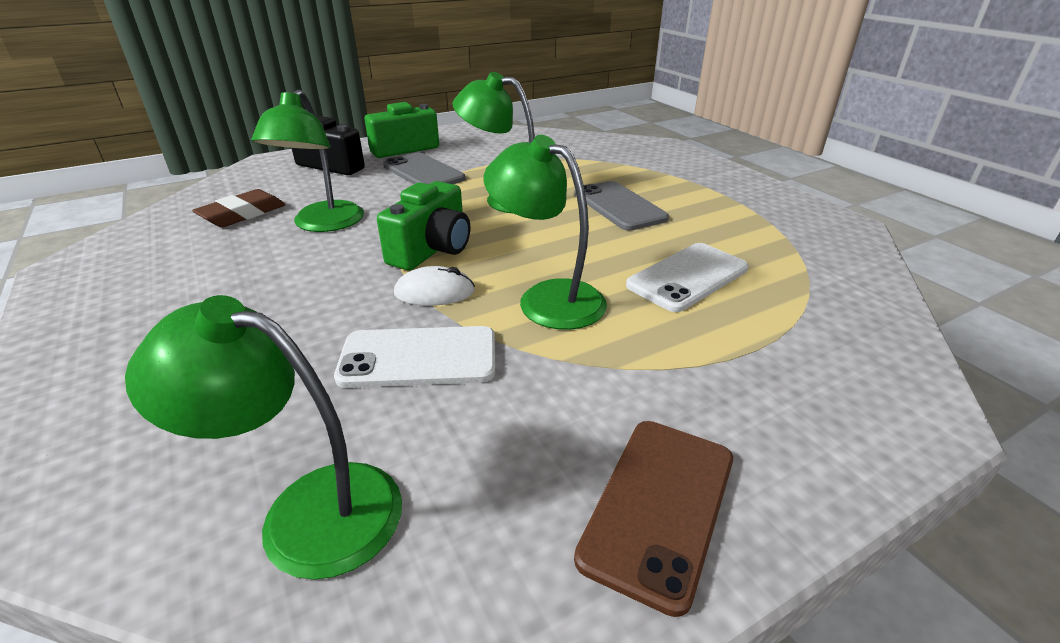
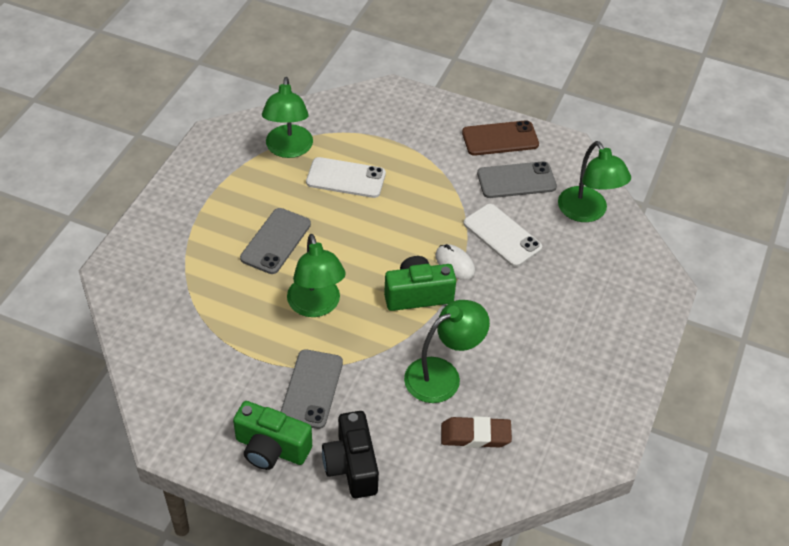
camera: 130 degrees left, 15 degrees up
(511, 452) = (516, 180): none -> grey phone
(547, 298) = (417, 219): green lamp -> green lamp (288, 149)

